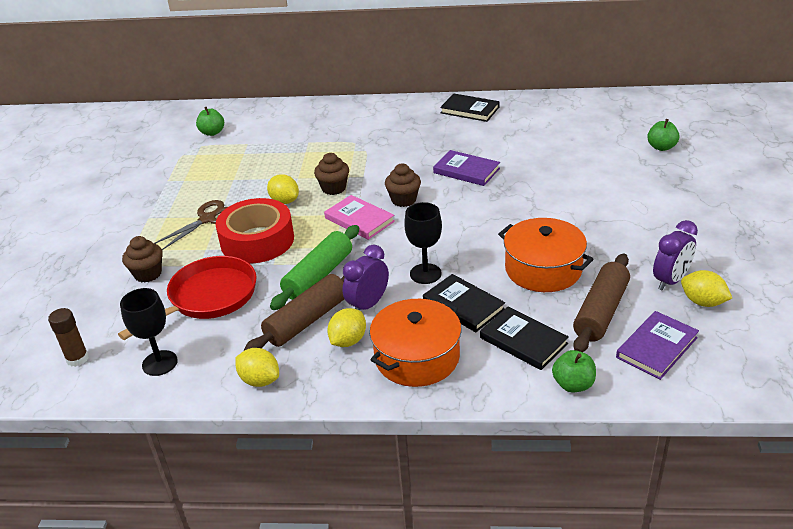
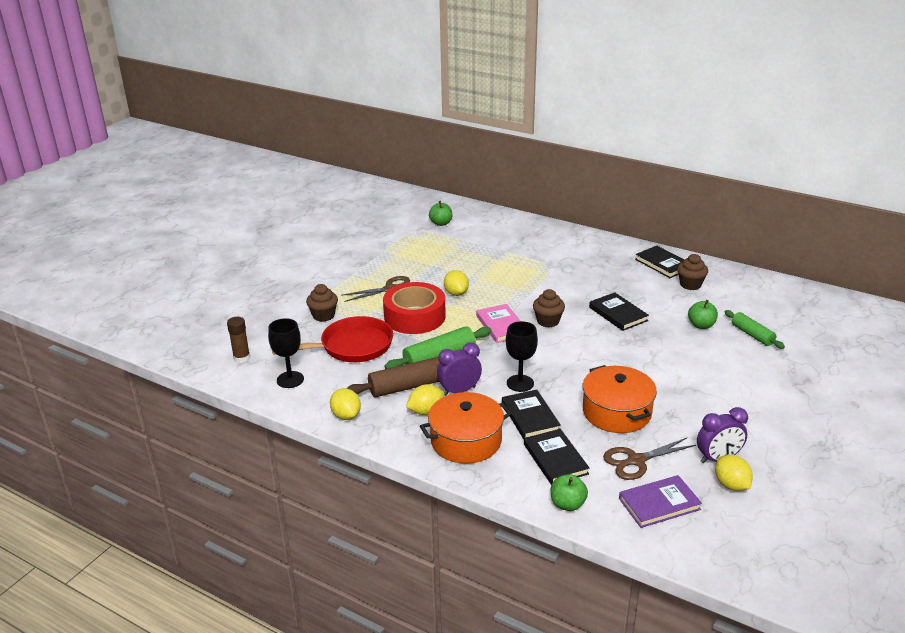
camera: 25 degrees right, 5 degrees down
(333, 188) = (500, 295): brown cupcake -> brown cupcake (690, 285)
(466, 171) = (618, 314): purple book -> black book
(600, 312) = (636, 461): brown rolling pin -> brown scissors
(602, 152) = (752, 335): none -> green rolling pin
(661, 147) = (812, 347): green apple -> green apple (701, 325)

